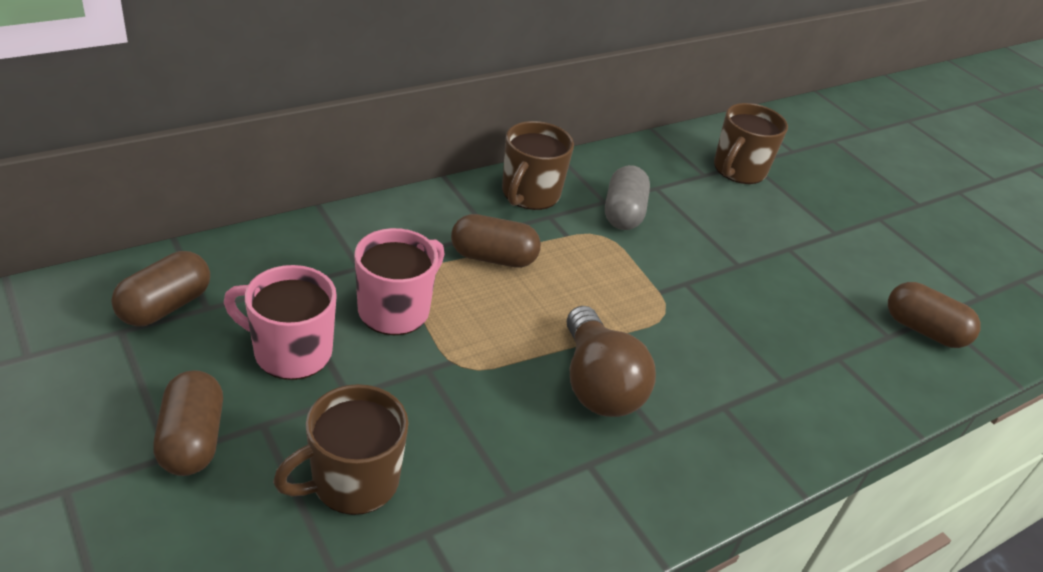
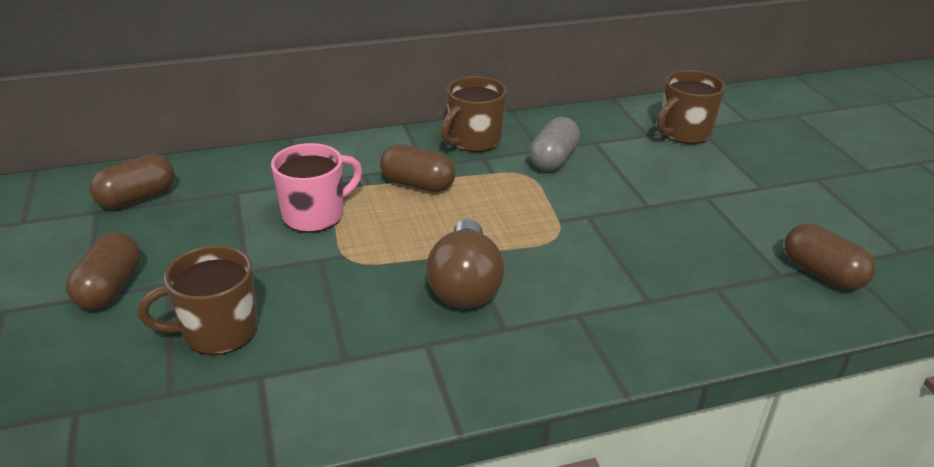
camera: 20 degrees right, 5 degrees down
(290, 352) = (215, 236): pink mug -> none

